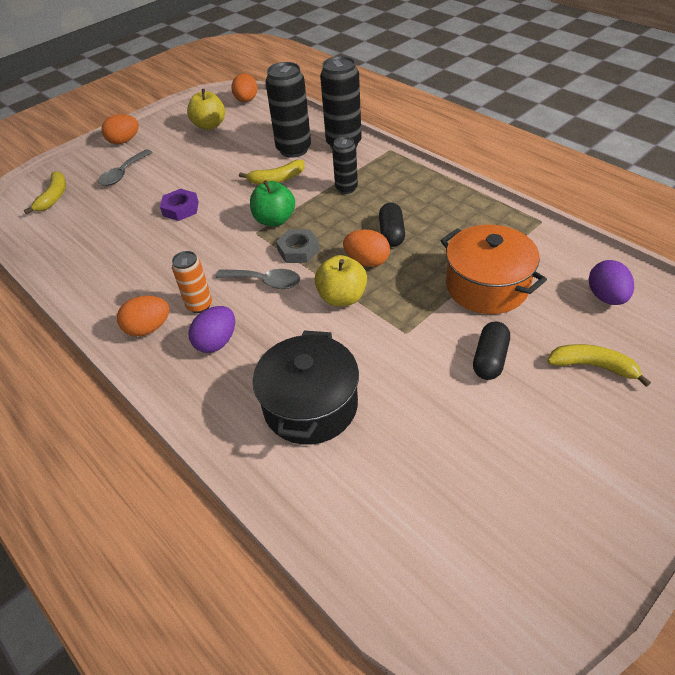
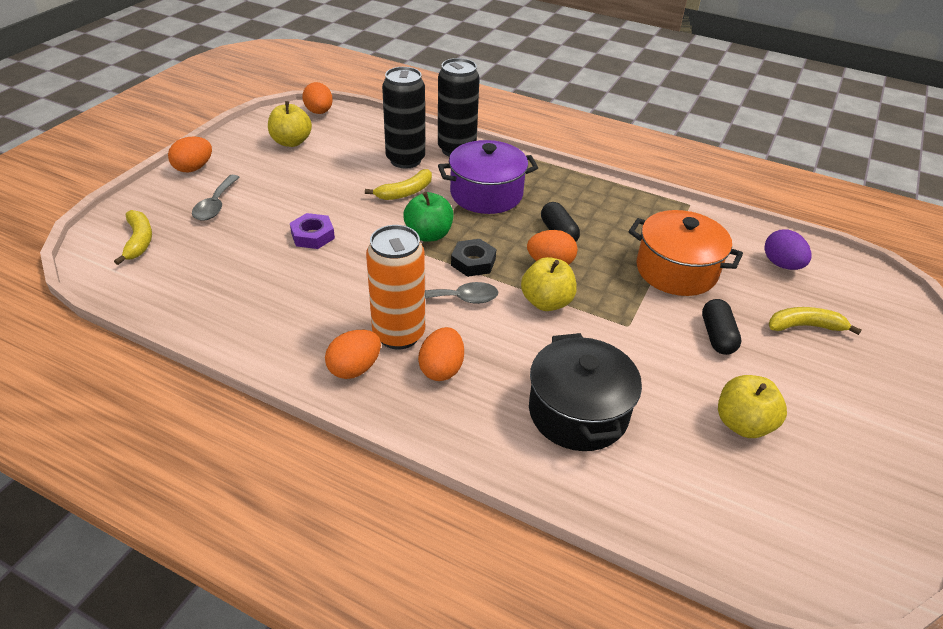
camera: 25 degrees left, 5 degrees down
(199, 305) = (399, 334): orange can -> orange can, size x1.71
(216, 342) = (441, 369): purple egg -> orange egg
(298, 250) = (473, 262): grey nut -> black nut
(346, 188) = (486, 194): black can -> purple pot
(463, 452) = (743, 424): none -> yellow apple

